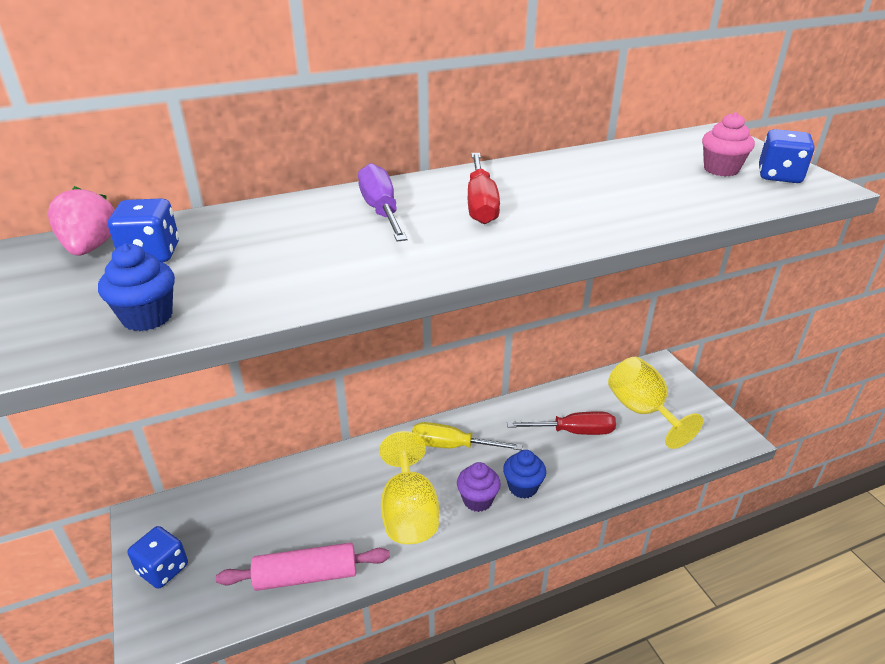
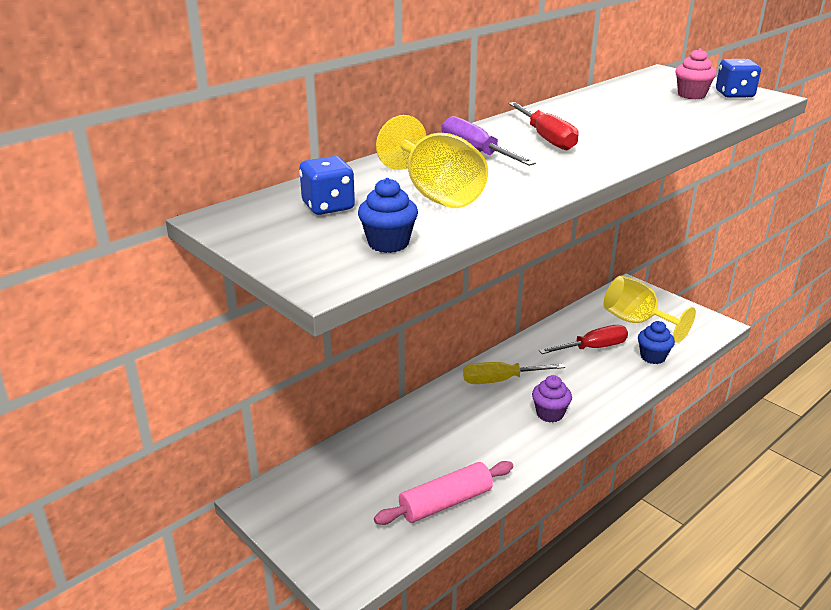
camera: 20 degrees left, 5 degrees down
(90, 248) = (267, 210): pink strawberry -> none
(163, 569) = (310, 533): blue dice -> none
(409, 512) = (499, 436): yellow goblet -> yellow goblet (436, 194)
(522, 487) = (579, 396): blue cupcake -> blue cupcake (653, 357)

